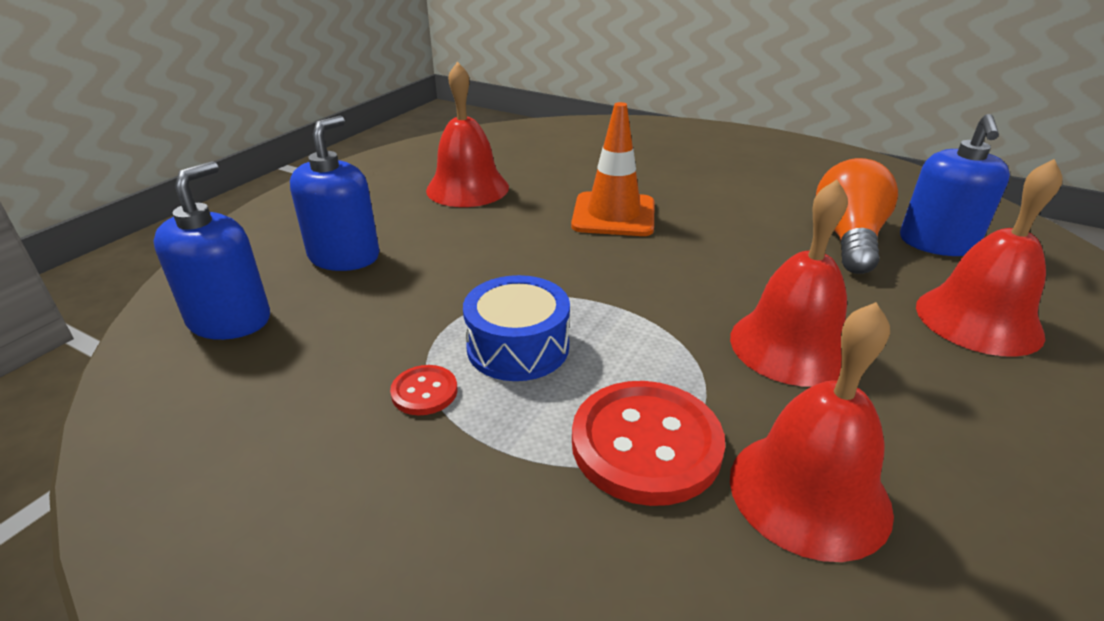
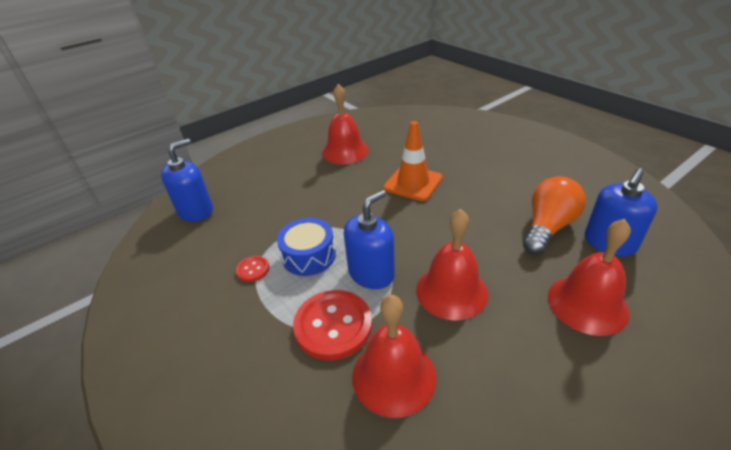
camera: 25 degrees right, 5 degrees up
(344, 256) = (261, 185): blue soap dispenser -> blue soap dispenser (371, 273)

